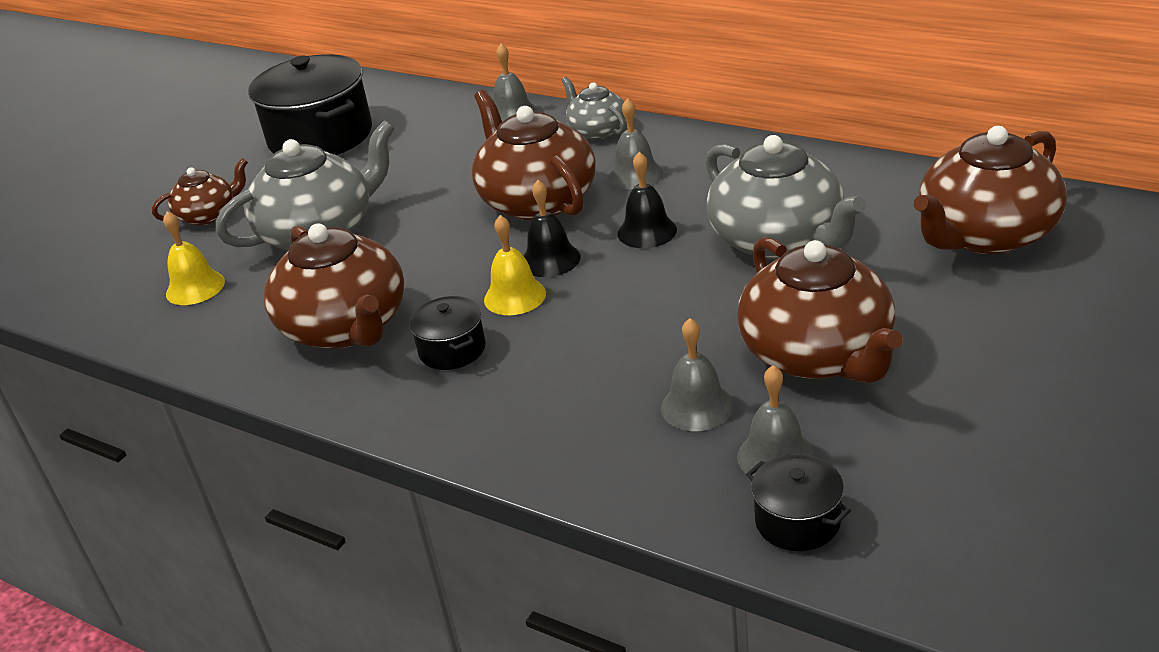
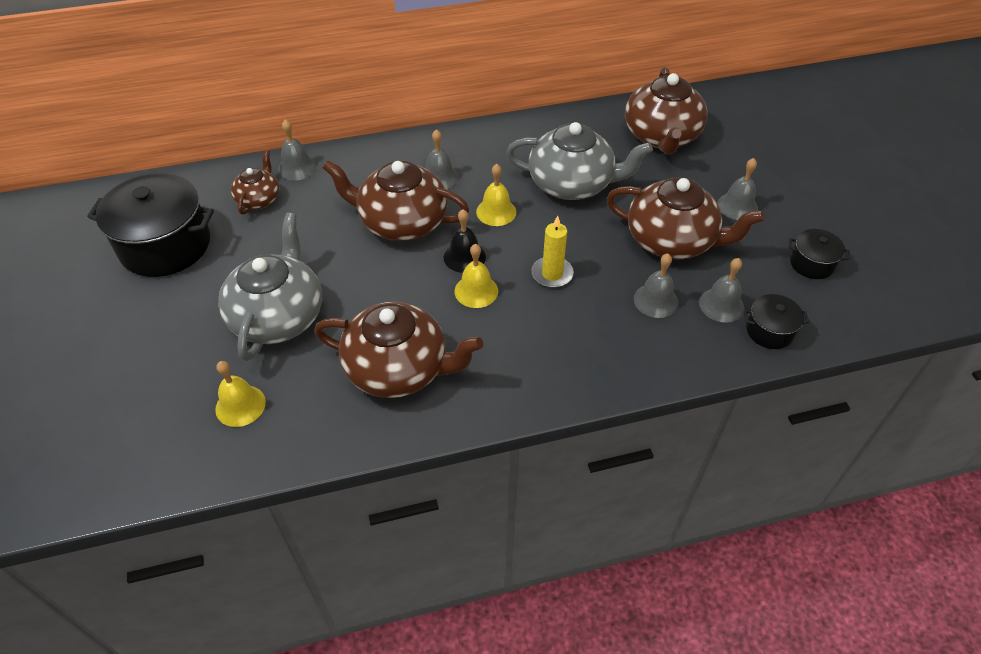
camera: 50 degrees left, 15 degrees up
(208, 215) = (161, 348): brown teapot -> brown teapot (259, 199)
(452, 349) = (486, 344): black pot -> black pot (811, 263)
(597, 130) = (373, 157): grey teapot -> none
(616, 319) = (552, 274): none -> yellow candle
(647, 231) = (496, 212): black bell -> yellow bell
(978, 360) = (737, 206): none -> grey bell

